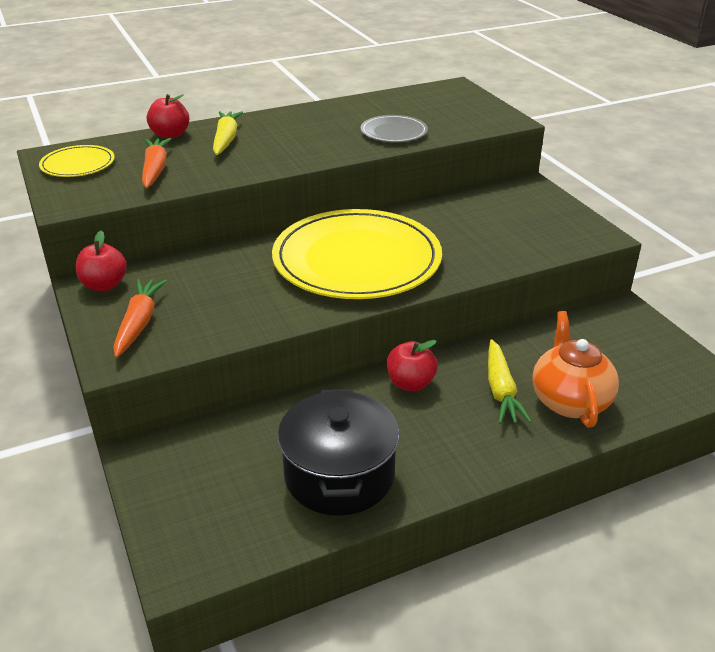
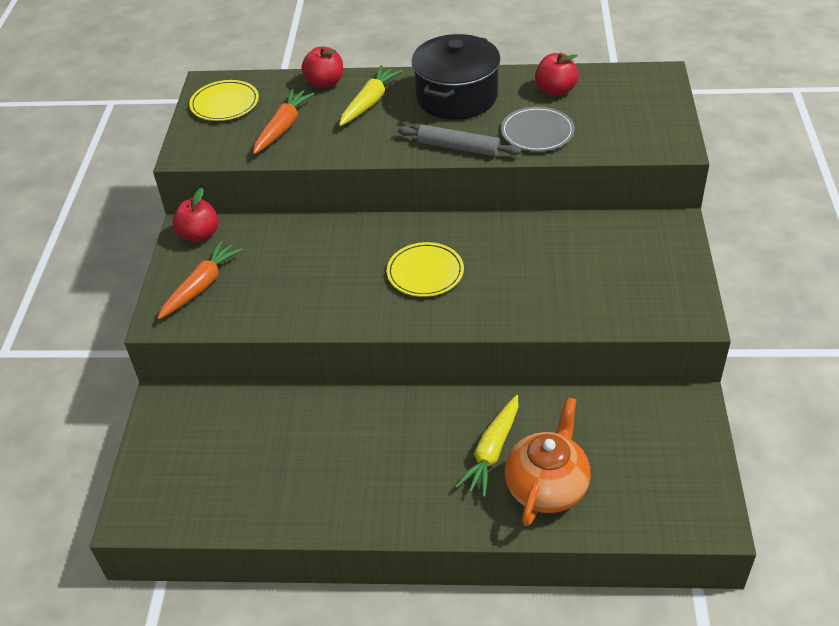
camera: 30 degrees right, 10 degrees up
(336, 152) = (458, 147): none -> grey rolling pin
(339, 475) = (295, 482): black pot -> black pot (456, 97)
(357, 260) = (425, 272): yellow plate -> yellow plate, size x0.45
(410, 383) = (416, 414): red apple -> red apple (555, 90)

